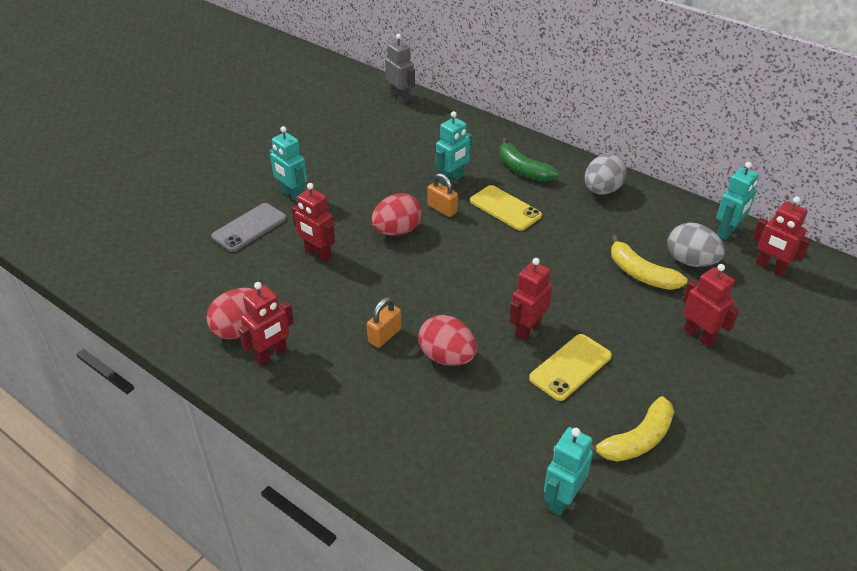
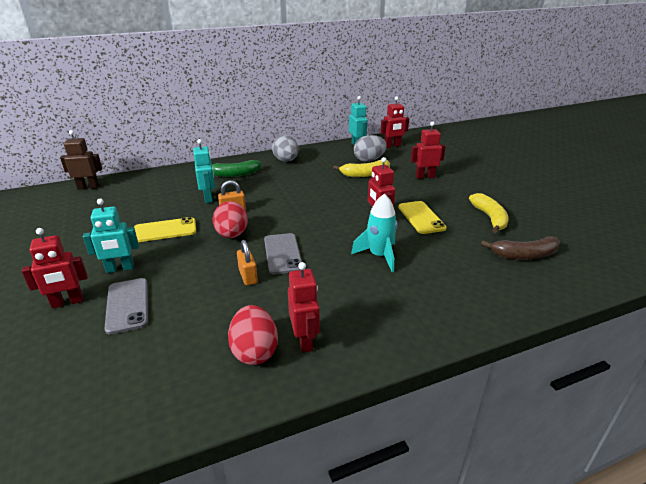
camera: 60 degrees left, 10 degrees down
(318, 253) = (210, 278): red robot -> red robot (67, 302)
(384, 335) = (335, 275): orange padlock -> orange padlock (248, 276)
(392, 281) = (282, 253): none -> grey phone
(400, 97) = (88, 187): grey robot -> brown robot
(447, 357) = (379, 256): red egg -> turquoise rocket
(505, 208) = (262, 191): yellow phone -> yellow phone (165, 230)
(562, 499) = (524, 255): turquoise robot -> brown banana

